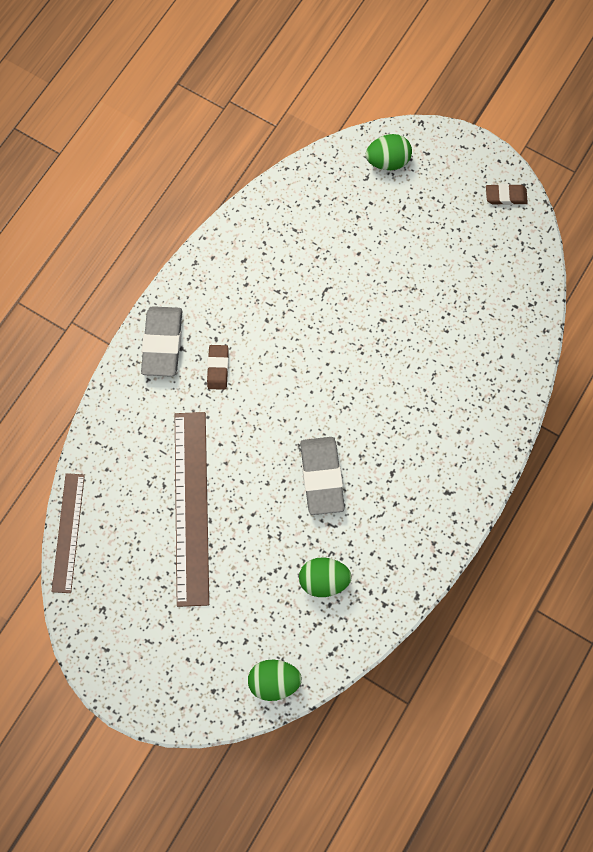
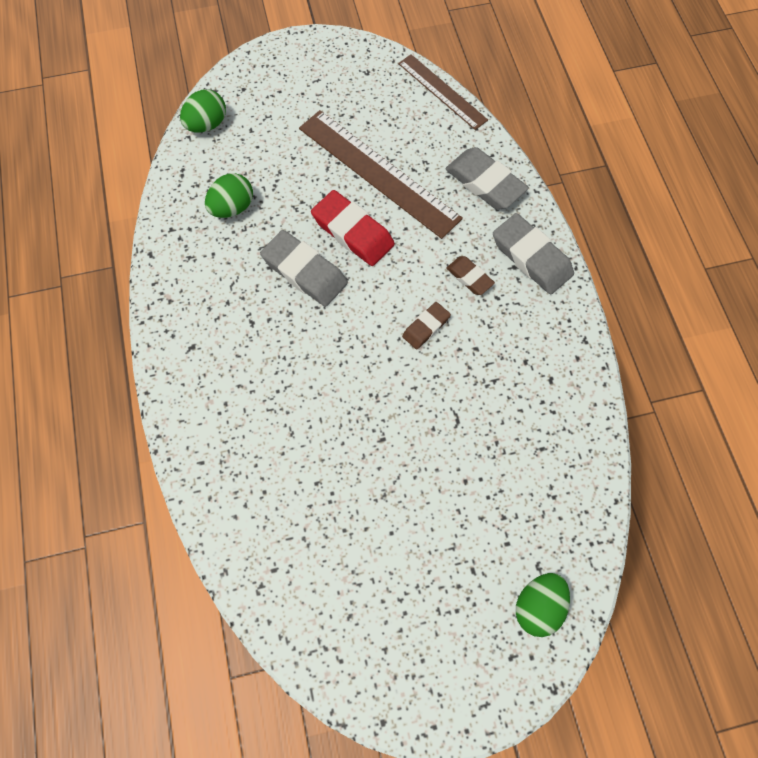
camera: 135 degrees right, 5 degrees down
(128, 425) = (485, 183): none -> grey eraser
(258, 476) = (353, 232): none -> red eraser
(505, 196) = (388, 688): brown eraser -> brown eraser (426, 327)

